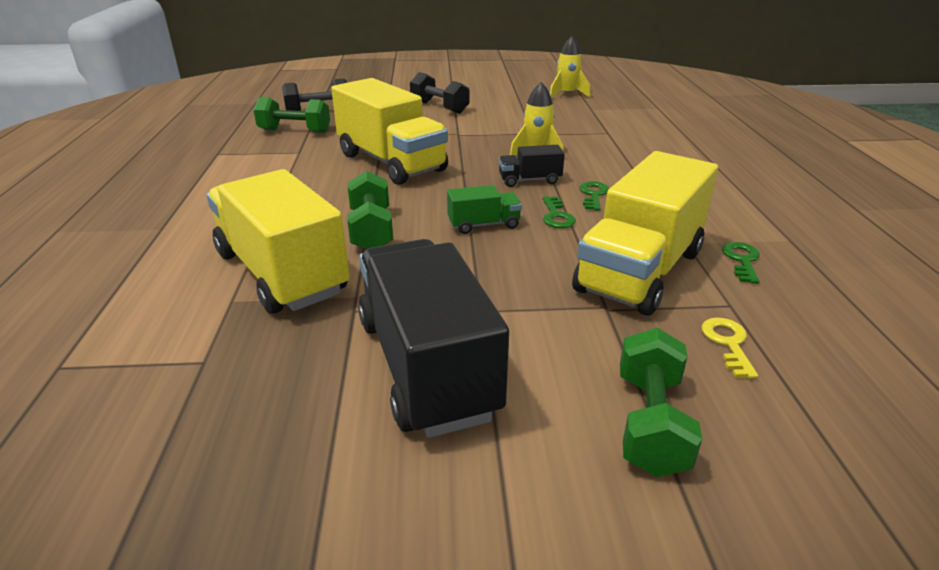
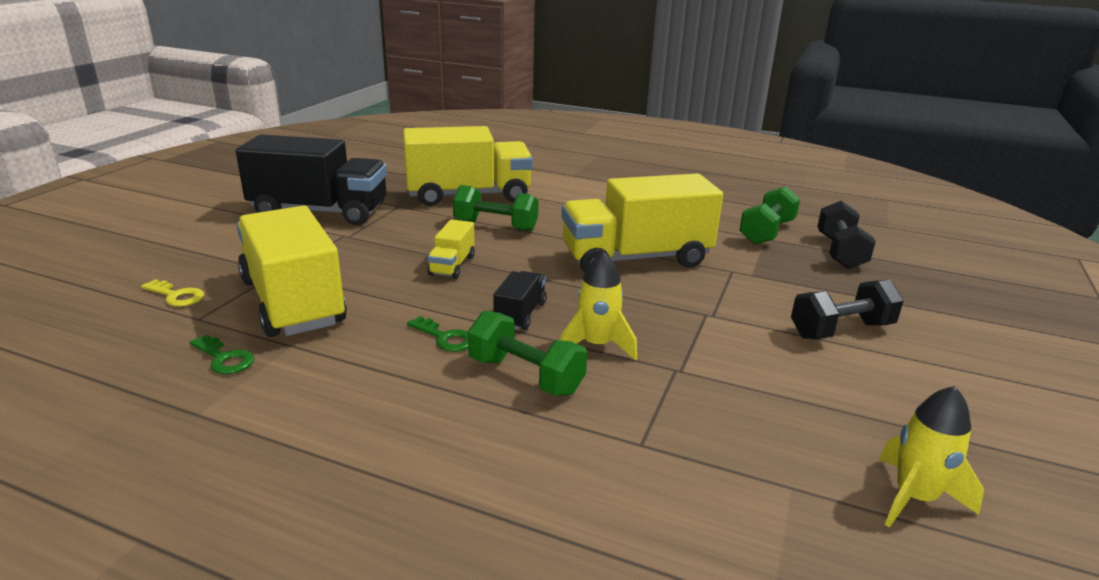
camera: 115 degrees right, 5 degrees down
(484, 225) = (452, 265): green truck -> yellow truck
(556, 216) = (426, 301): green key -> none
(650, 423) = (184, 247): green dumbbell -> green dumbbell (525, 376)

